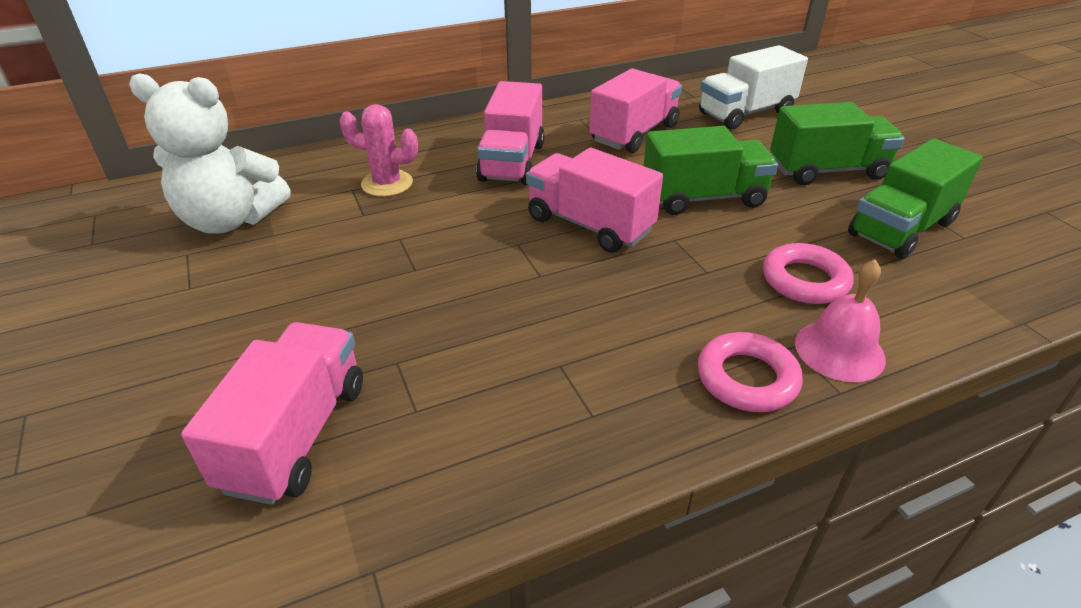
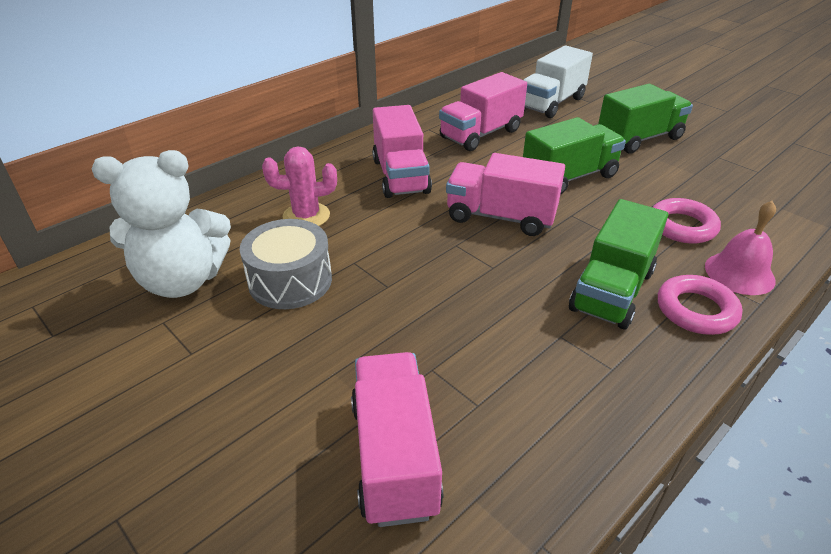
camera: 20 degrees left, 0 degrees up
(325, 242) = (290, 281): none -> grey drum
(634, 133) = (480, 134): pink truck -> pink truck turned 150 degrees counterclockwise
(901, 229) = (716, 173): green truck -> green truck (611, 290)

